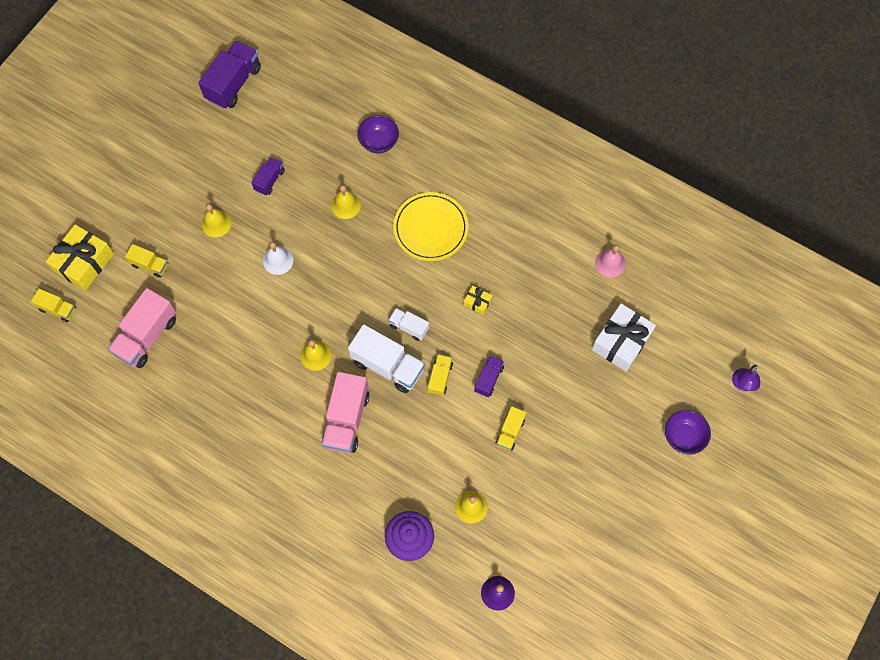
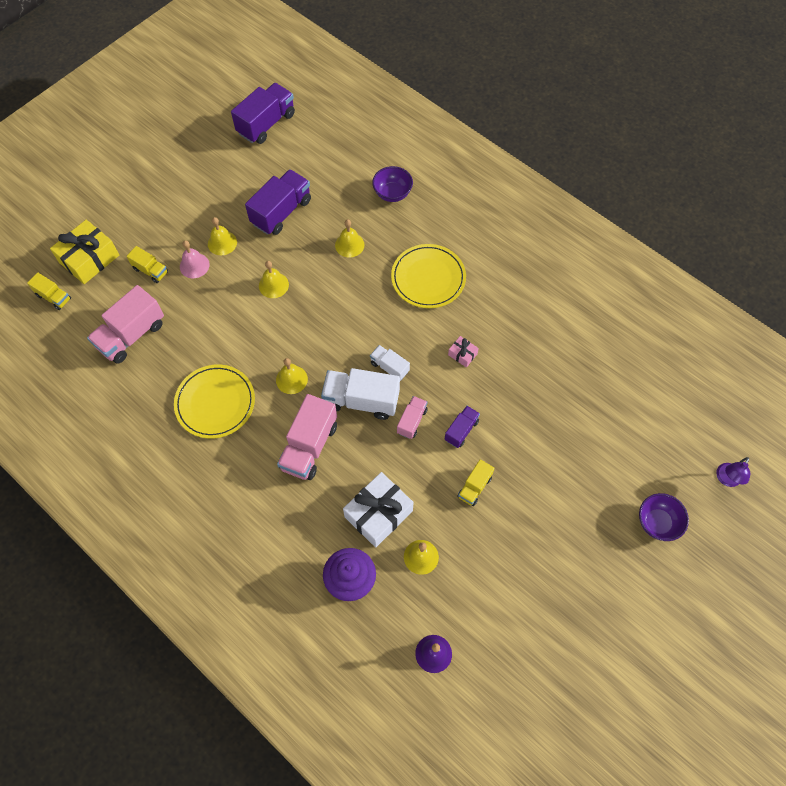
camera: 10 degrees right, 5 degrees down
(246, 391) = (215, 403): none -> yellow plate
(269, 180) = (281, 212): purple truck -> purple truck, size x1.84
(278, 260) = (273, 285): white bell -> yellow bell
(388, 365) = (361, 400): white truck -> white truck turned 150 degrees clockwise
(440, 378) = (412, 421): yellow truck -> pink truck
(477, 302) = (462, 354): yellow gift -> pink gift
(610, 263) = (603, 338): pink bell -> pink bell (194, 265)
(621, 341) = (604, 416): white gift -> white gift (378, 513)

